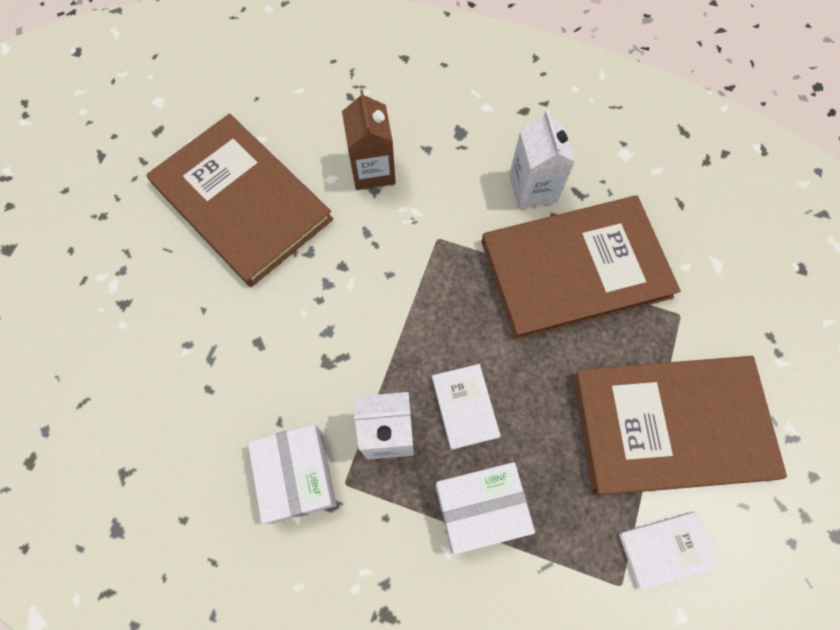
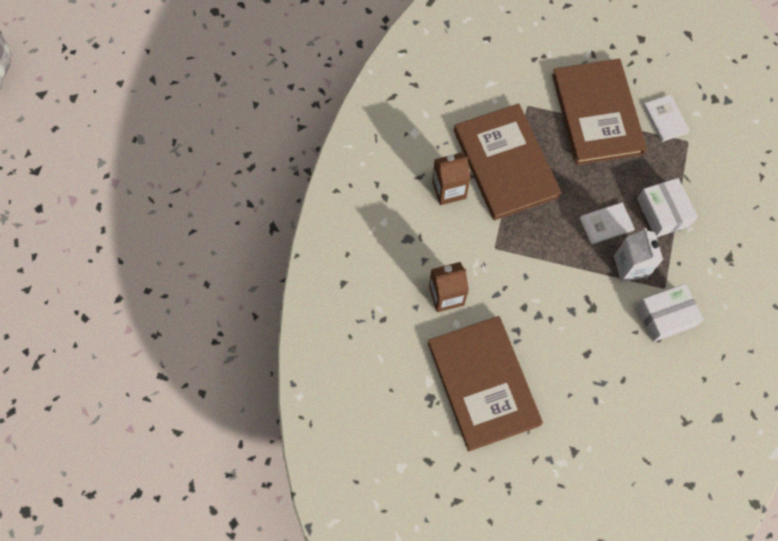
camera: 95 degrees left, 0 degrees up
(242, 201) = (483, 383): brown book -> brown book turned 60 degrees counterclockwise
(532, 188) = (449, 190): white carton -> brown carton

